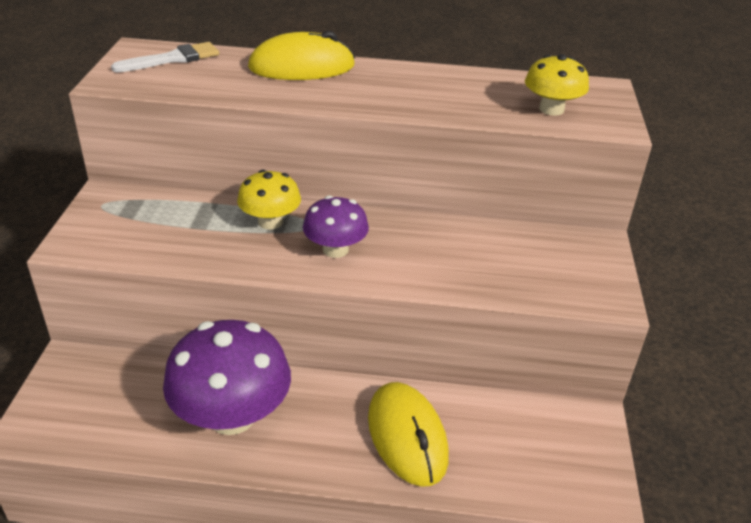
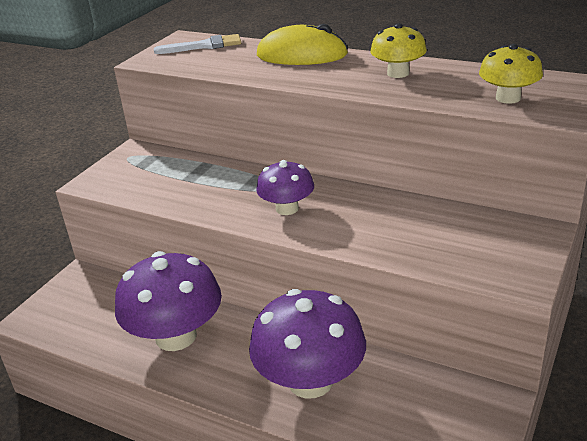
camera: 25 degrees right, 5 degrees down
(270, 222) = (246, 182): yellow mushroom -> yellow mushroom (398, 73)
(407, 436) = (310, 381): yellow mouse -> purple mushroom

